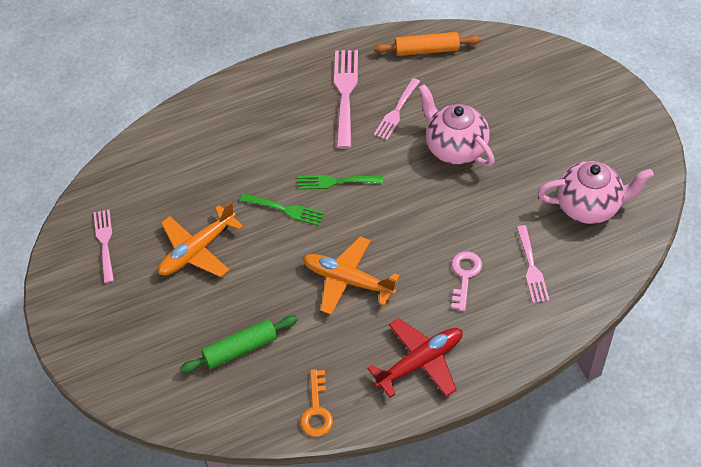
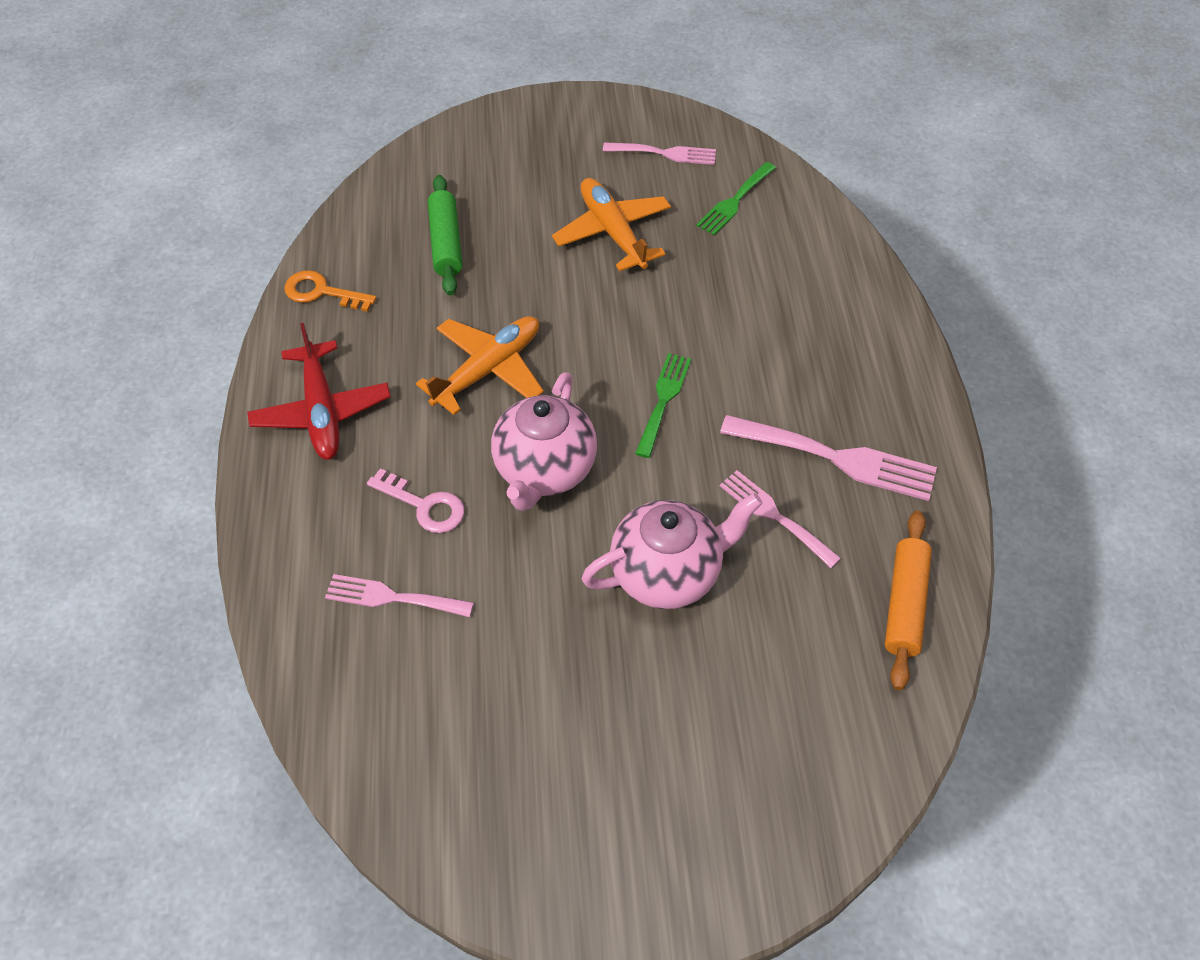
camera: 105 degrees right, 0 degrees up
(286, 210) = (638, 333): green fork -> green fork (734, 201)
(589, 206) = (463, 731): pink teapot -> pink teapot (544, 471)

